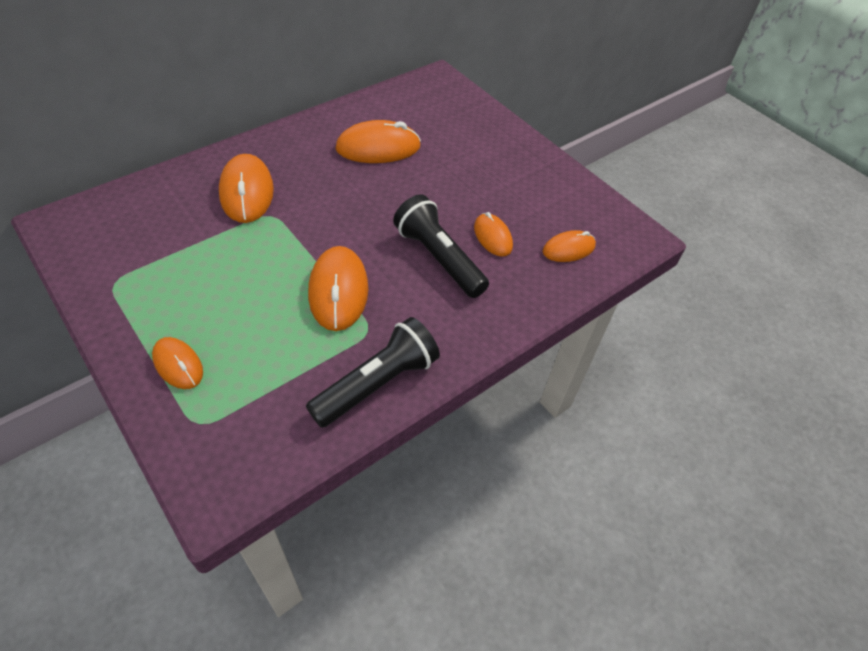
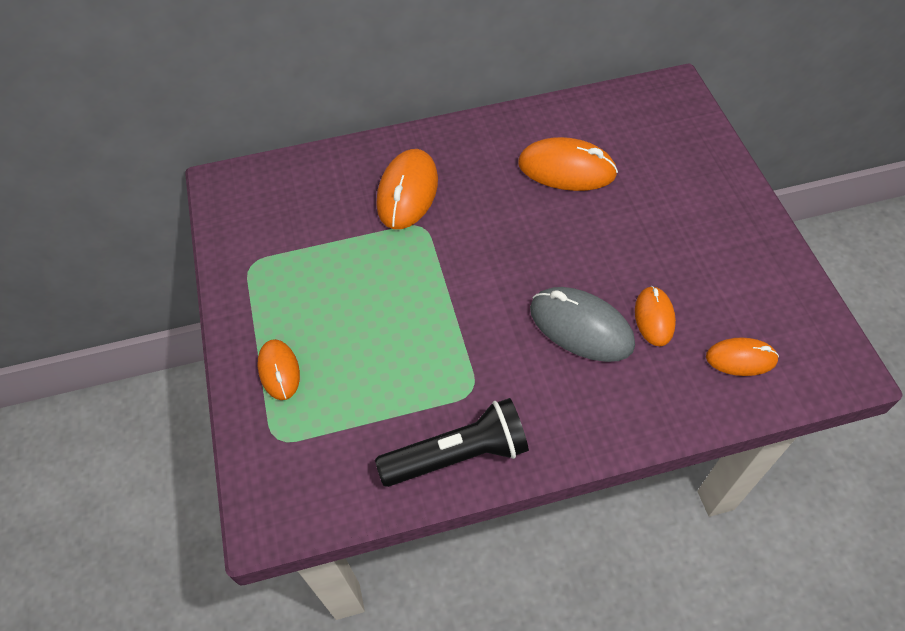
camera: 30 degrees right, 5 degrees up
(338, 291) = (458, 336): orange mouse -> none
(439, 258) = (581, 327): black flashlight -> grey mouse

